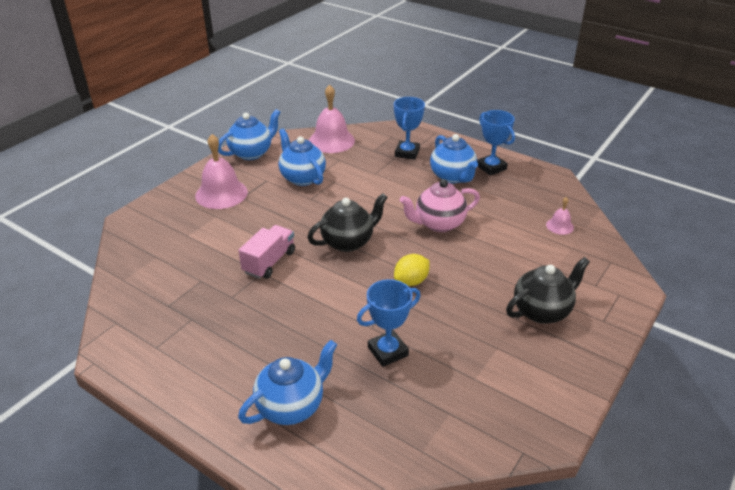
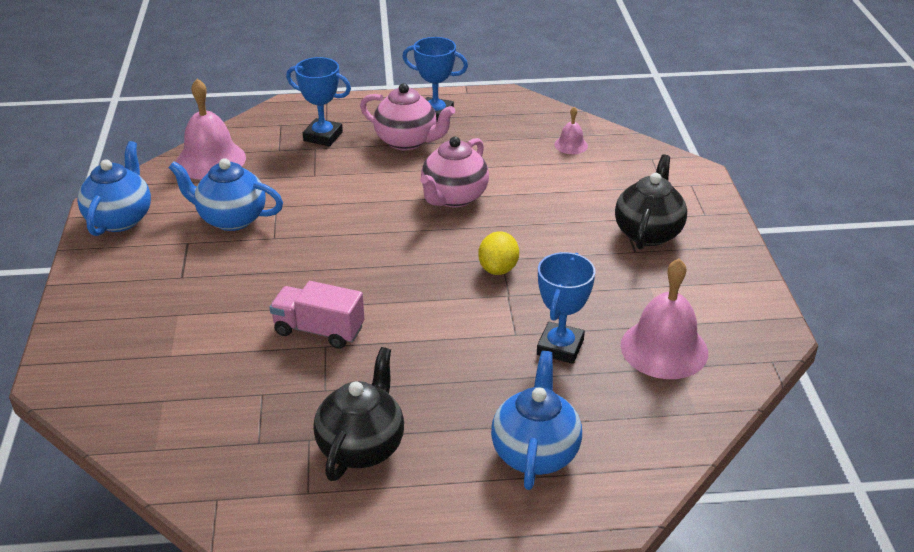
camera: 40 degrees left, 0 degrees up
(221, 193) = (147, 285): pink bell -> pink bell (664, 348)
(269, 262) = (319, 330): pink truck -> pink truck turned 60 degrees counterclockwise
(348, 242) = (381, 263): black teapot -> black teapot (362, 447)
(407, 153) = (323, 136): blue trophy -> blue trophy turned 45 degrees counterclockwise
(452, 177) = (407, 141): blue teapot -> pink teapot

